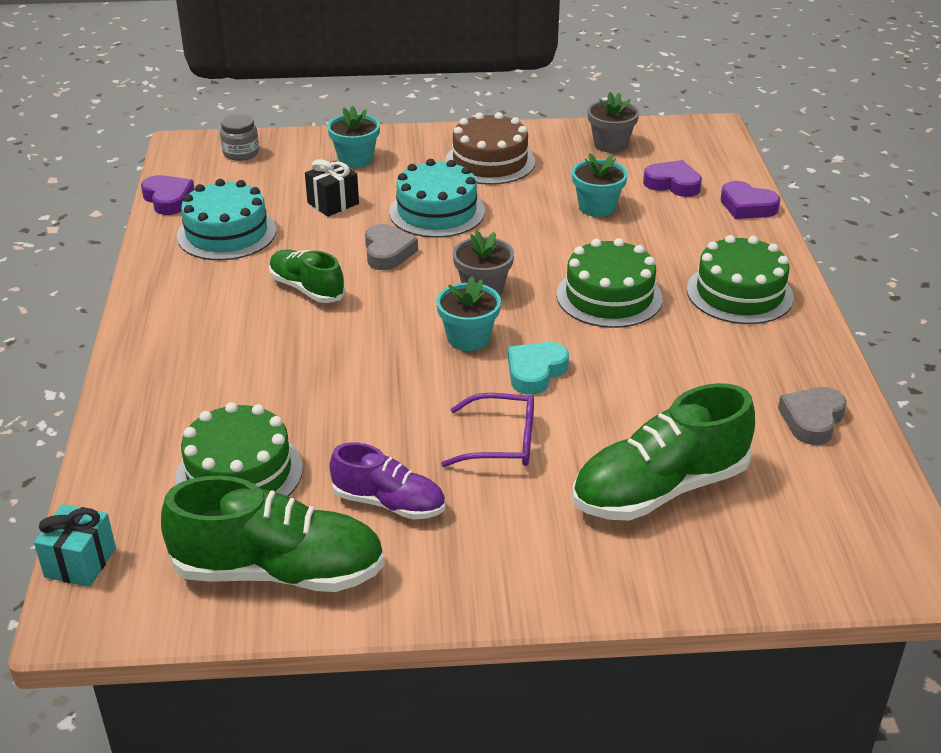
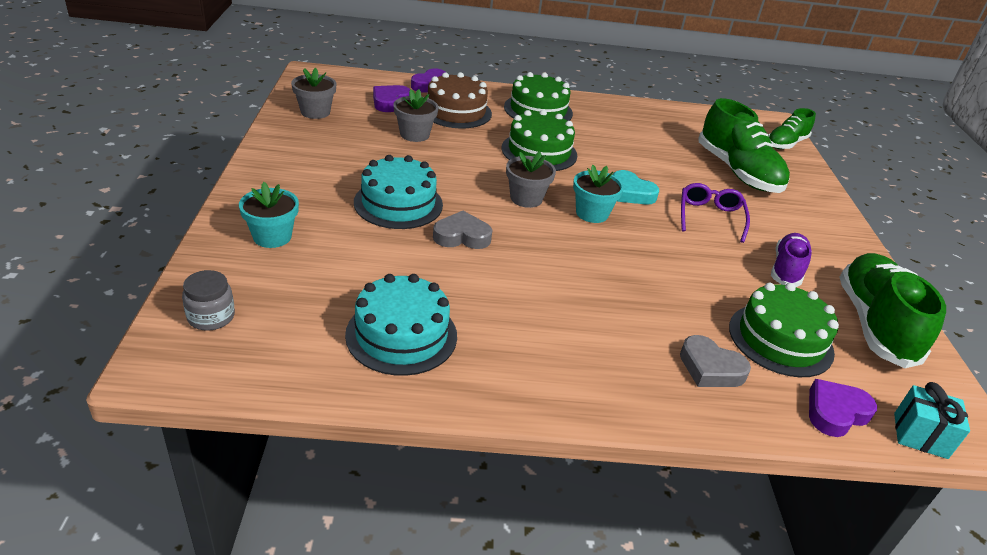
camera: 90 degrees left, 0 degrees up
(168, 199) = (304, 383): purple heart -> purple heart (835, 412)
(307, 289) = (517, 286): green shoe -> green shoe (786, 144)
(333, 203) = (361, 259): black gift -> none
(490, 162) = (317, 166): brown cake -> brown cake (456, 111)
(597, 207) = (414, 134): turquoise flower pot -> grey flower pot
(812, 420) = (664, 118): grey heart -> grey heart (710, 368)

